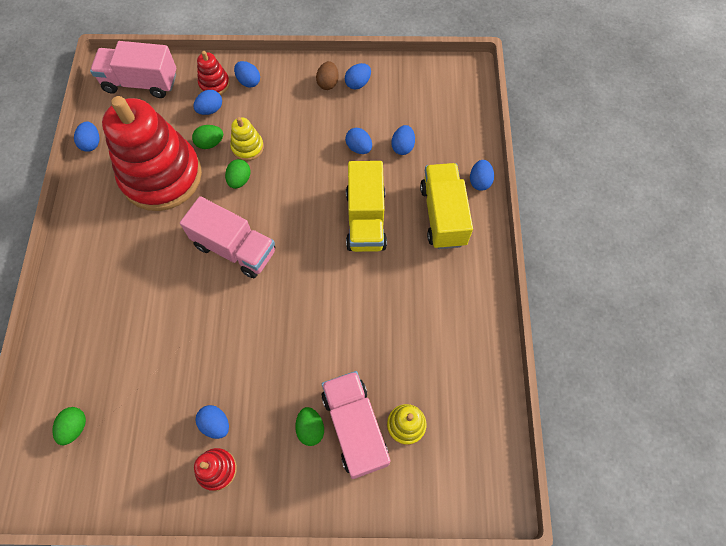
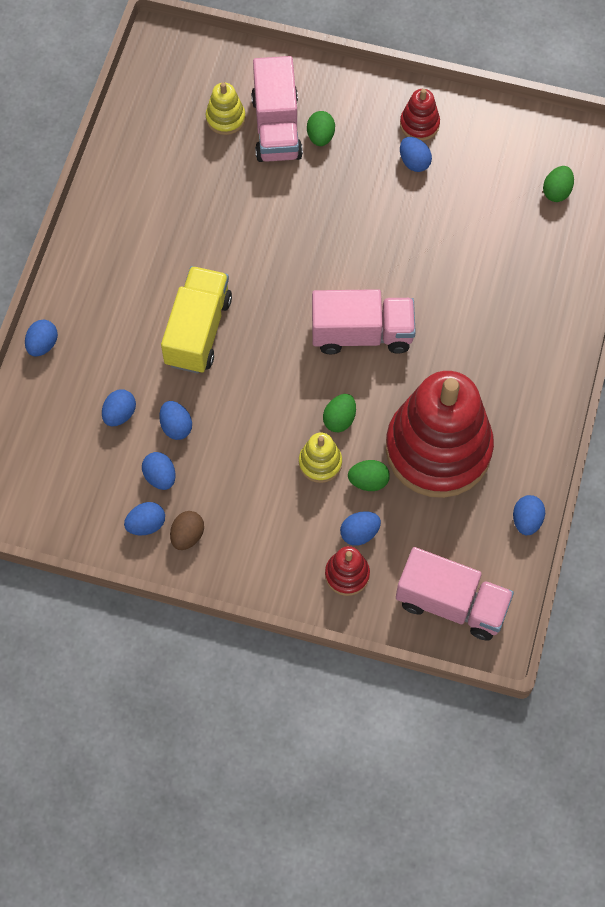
camera: 165 degrees left, 0 degrees up
(235, 248) = (362, 334): pink truck -> pink truck turned 135 degrees clockwise
(248, 81) = (297, 566): blue egg -> blue egg (160, 476)
(443, 215) = (104, 314): yellow truck -> none

